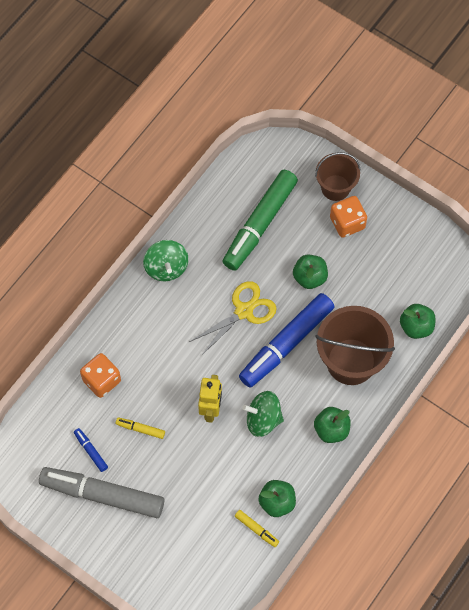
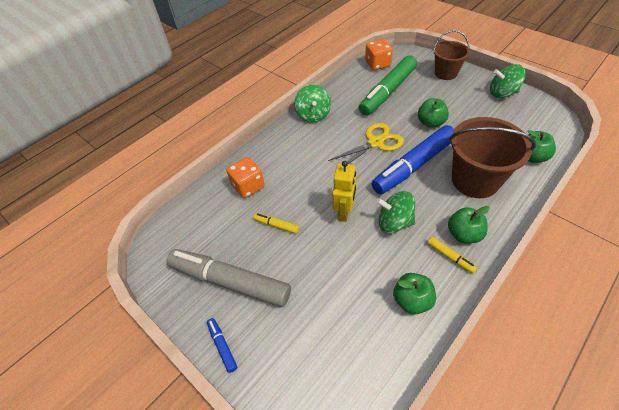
camera: 10 degrees right, 15 degrees down
(91, 451) = (227, 241): blue marker -> blue marker (222, 346)
(256, 529) = (390, 328): yellow marker -> yellow marker (450, 257)
(347, 223) = (458, 92): orange dice -> orange dice (377, 64)
(401, 224) = (502, 93): none -> green spinning top

